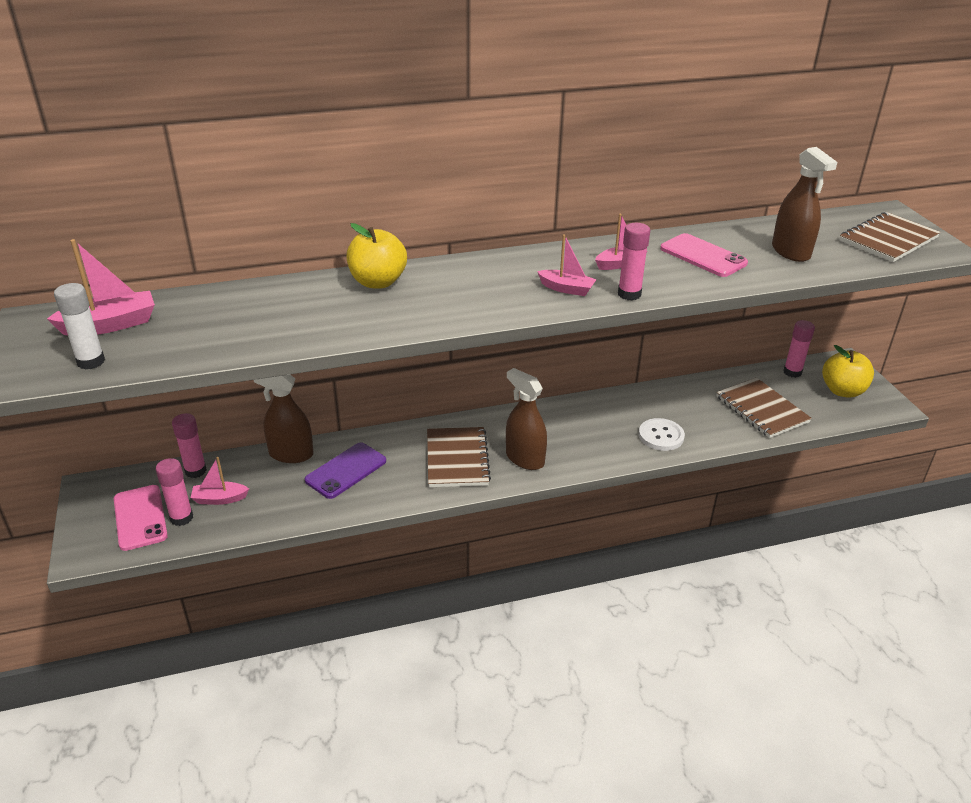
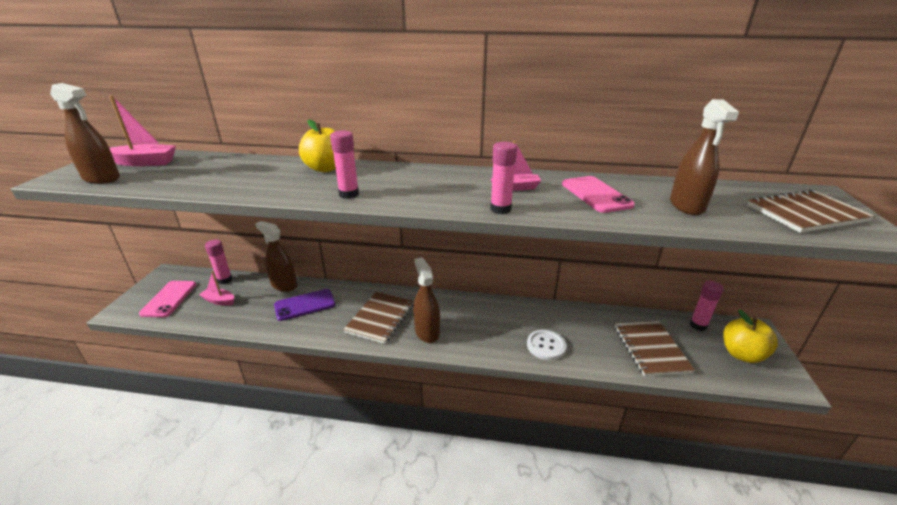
camera: 25 degrees right, 5 degrees down
(91, 361) = (101, 178): white glue stick -> brown spray bottle
(181, 518) = (188, 306): pink glue stick -> pink glue stick (349, 194)
(566, 289) = (453, 196): pink boat -> none

